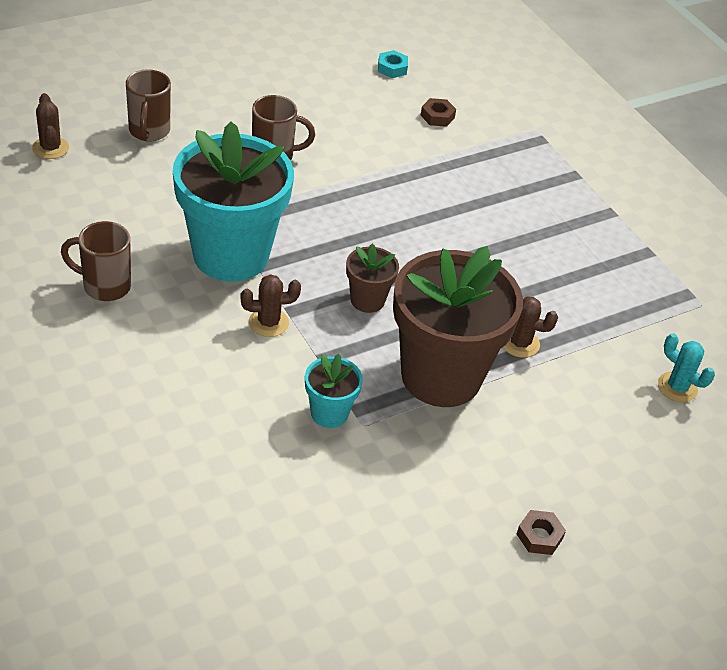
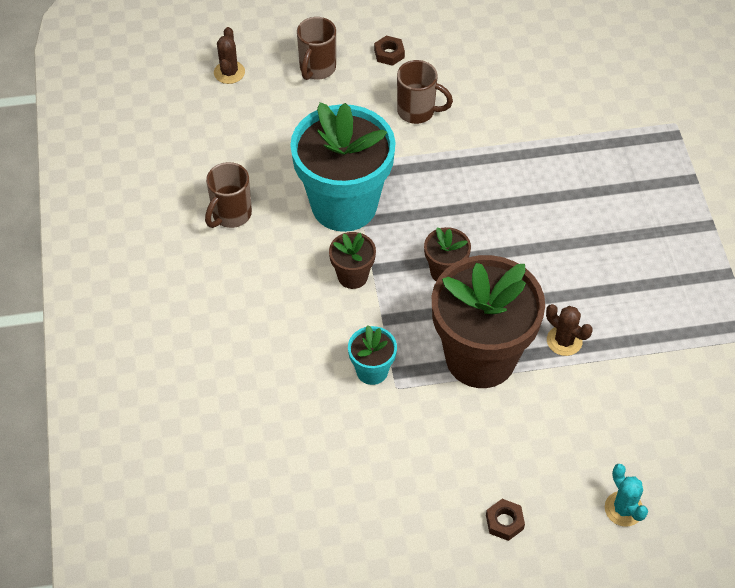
camera: 25 degrees right, 10 degrees up
(104, 286) = (230, 215): brown mug -> brown mug turned 90 degrees counterclockwise
(268, 322) = (352, 276): brown cactus -> brown flower pot
(392, 68) = (562, 34): turquoise nut -> none
(437, 116) = (585, 93): brown nut -> brown nut (389, 54)
(677, 387) = (692, 414): turquoise cactus -> turquoise cactus (623, 509)

